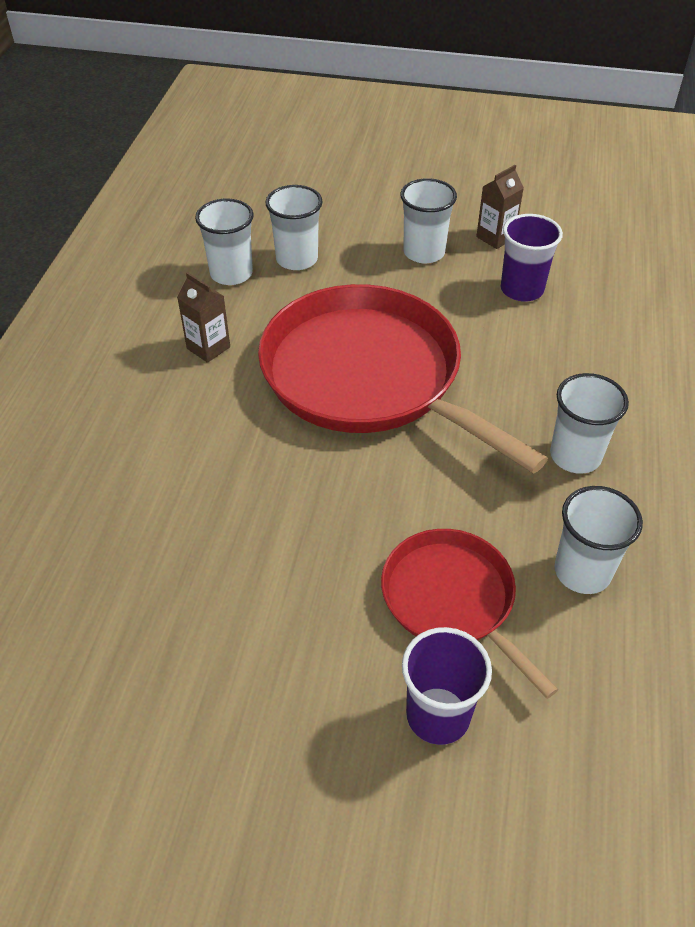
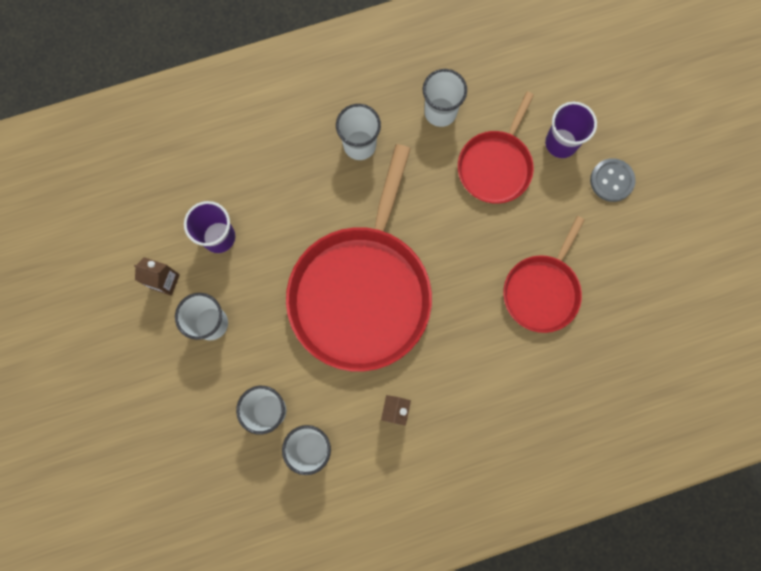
camera: 120 degrees left, 30 degrees up
(224, 559) = (542, 290): none -> red pan
(323, 758) = (611, 180): none -> grey button

